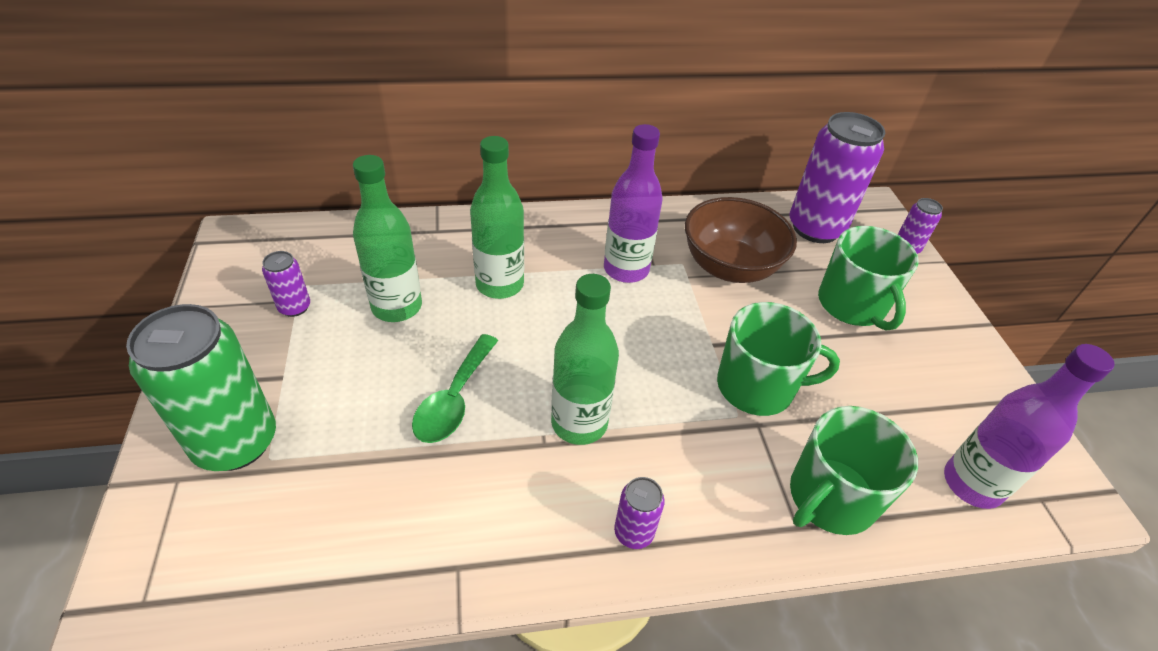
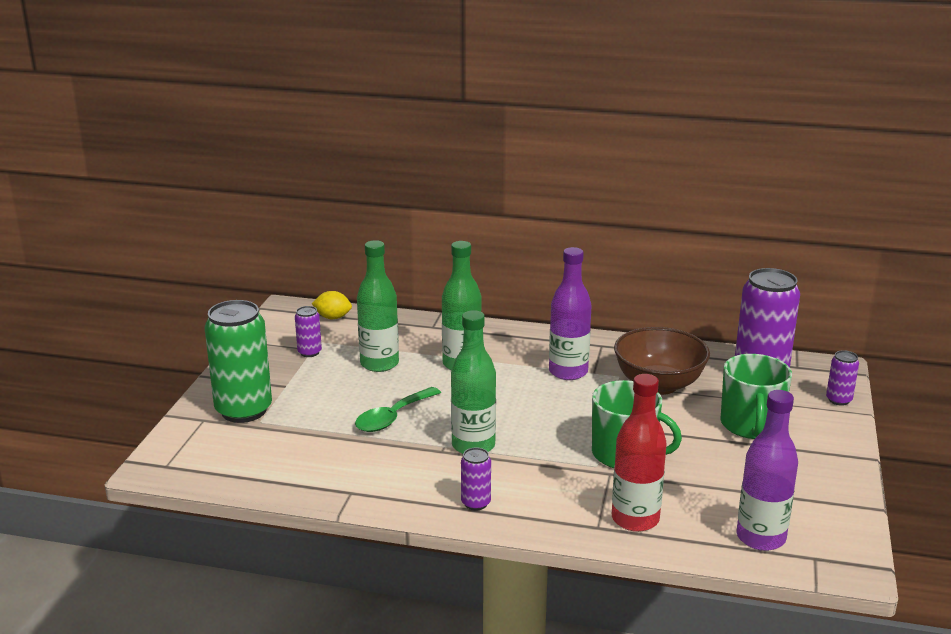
camera: 25 degrees right, 20 degrees down
(304, 240) = (333, 317): none -> yellow lemon
(830, 498) = (635, 519): green mug -> red bottle

